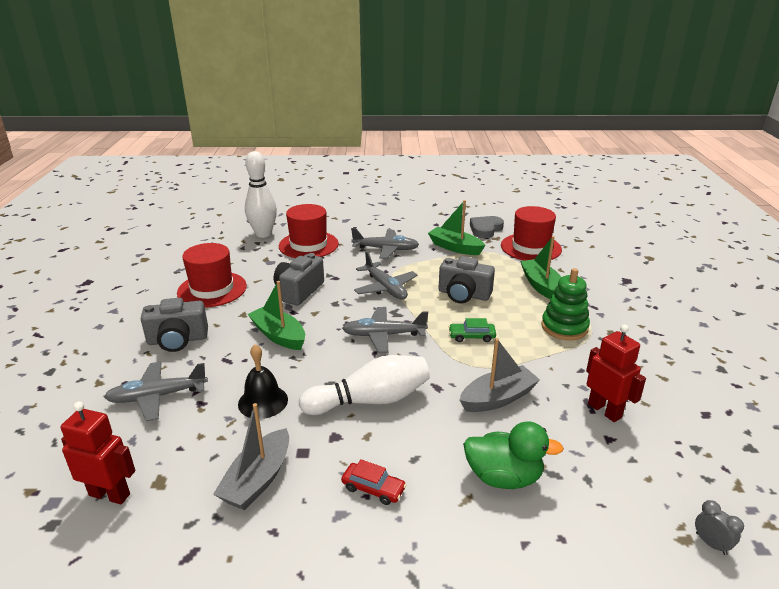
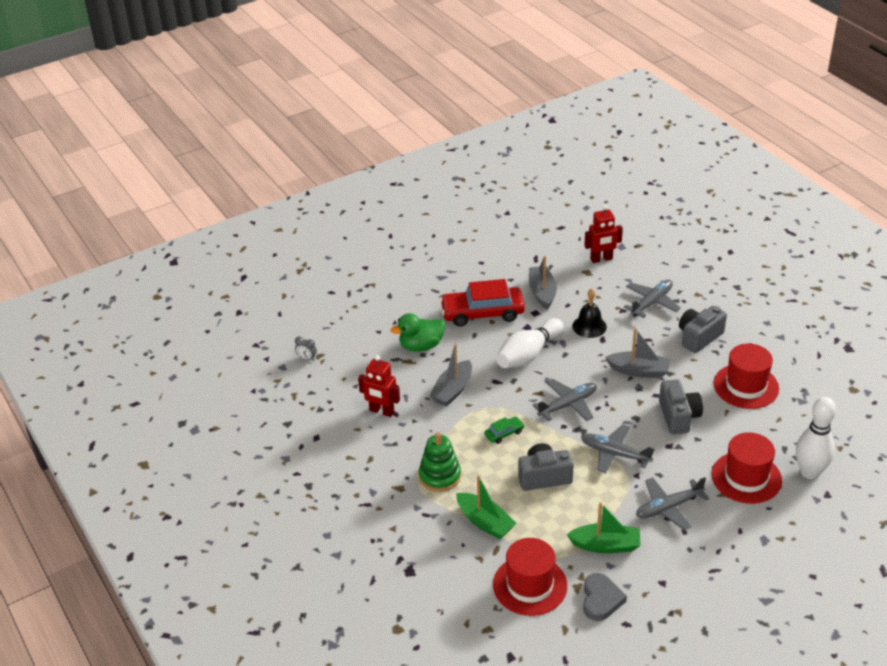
camera: 150 degrees right, 10 degrees up
(279, 335) = (639, 371): green boat -> grey boat
(373, 488) = (482, 313): red car -> red car, size x2.26

